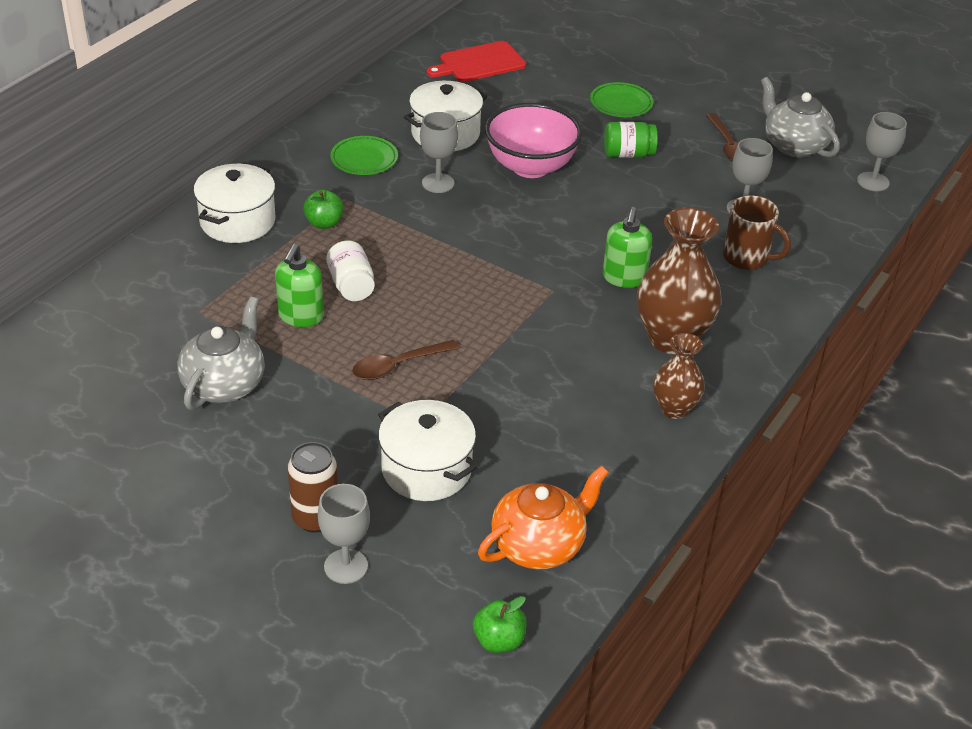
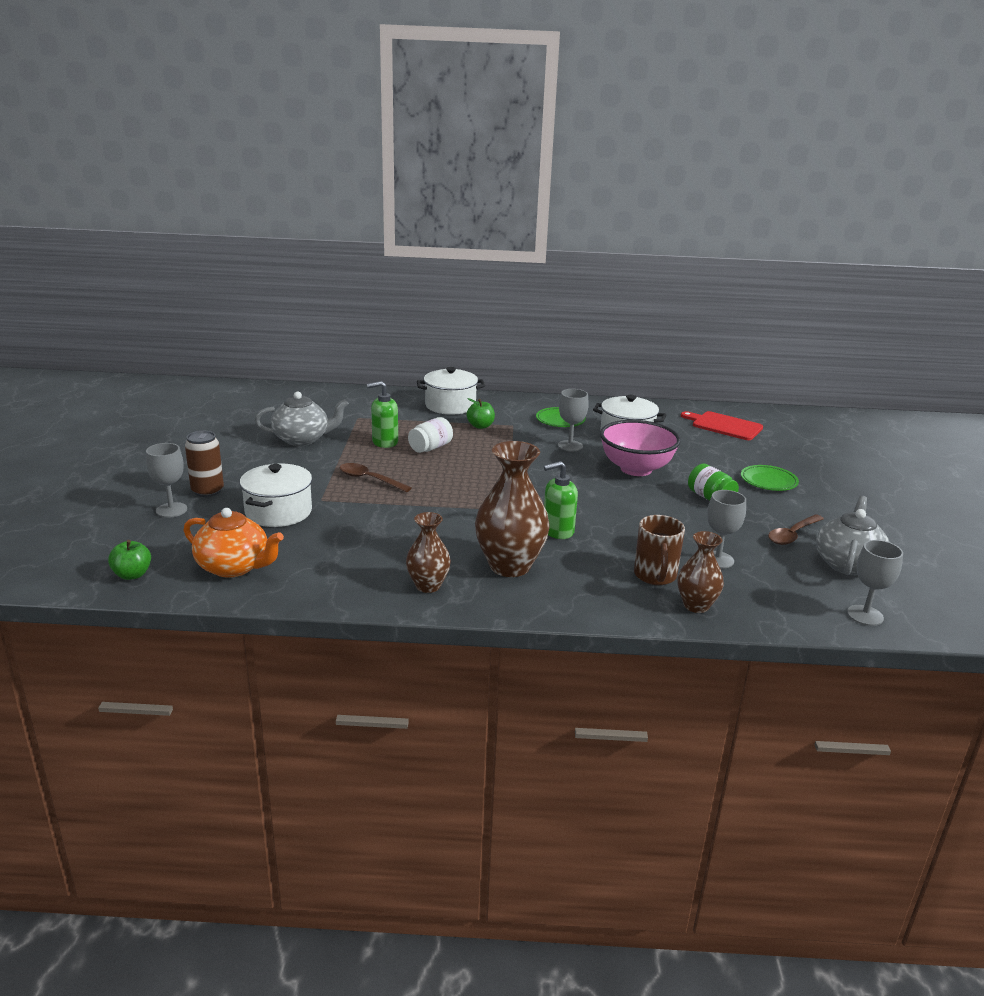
camera: 60 degrees right, 15 degrees down
(808, 259) = (696, 605): none -> brown vase

